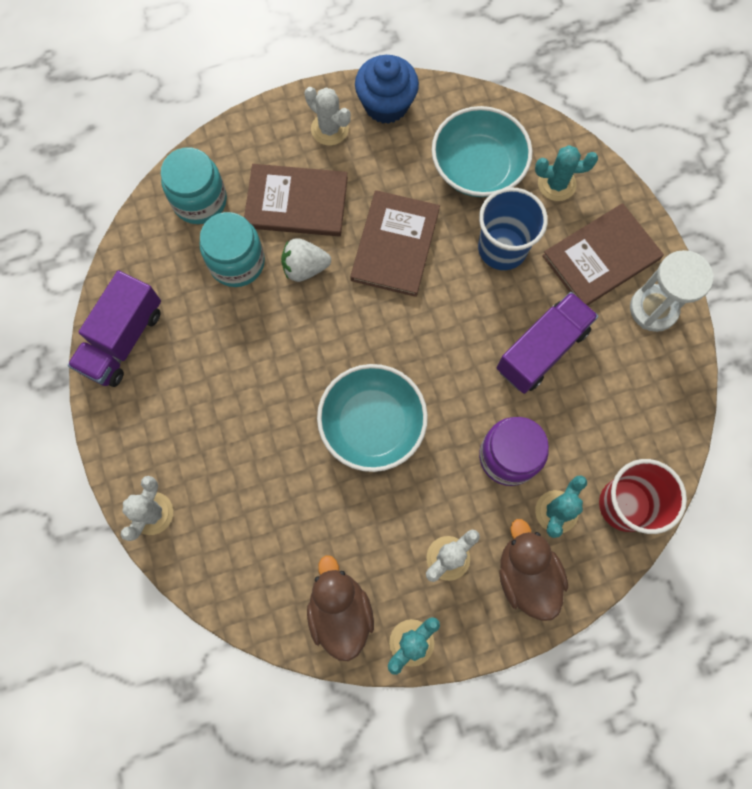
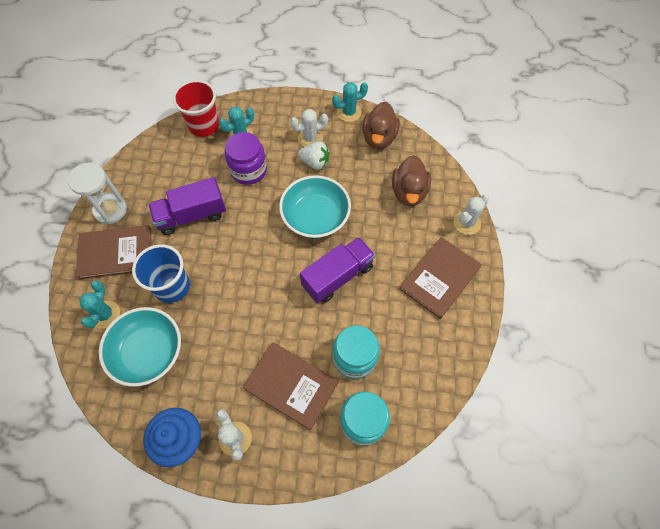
camera: 155 degrees left, 10 degrees down
(123, 340) = (455, 336): purple truck -> purple truck (337, 276)
(305, 268) = (309, 332): white strawberry -> white strawberry (315, 162)
(395, 245) = (239, 320): brown book -> brown book (440, 278)
(526, 575) = (275, 116): brown duck -> brown duck (409, 192)
(556, 184) = (105, 314): turquoise cactus -> turquoise cactus turned 75 degrees clockwise

